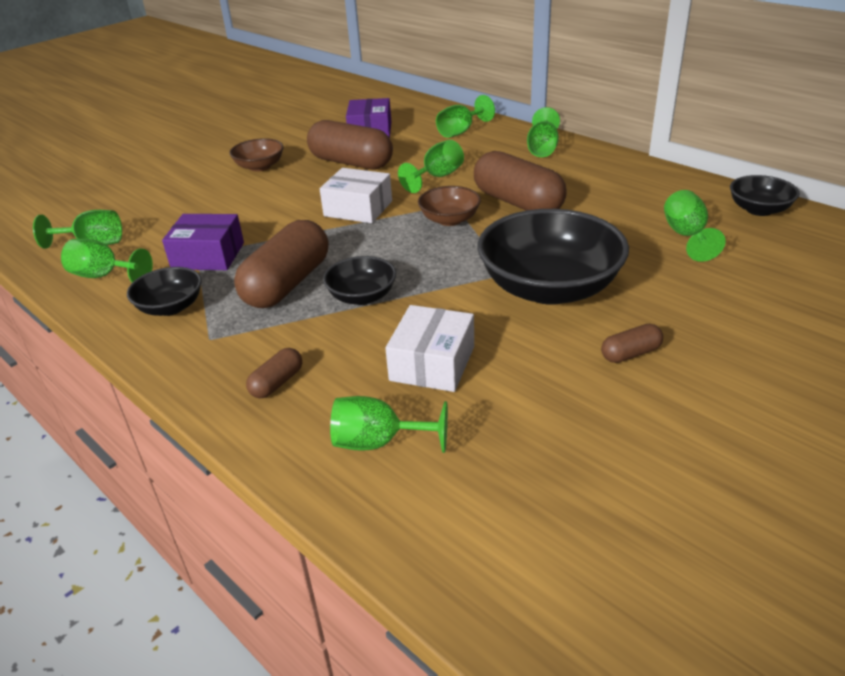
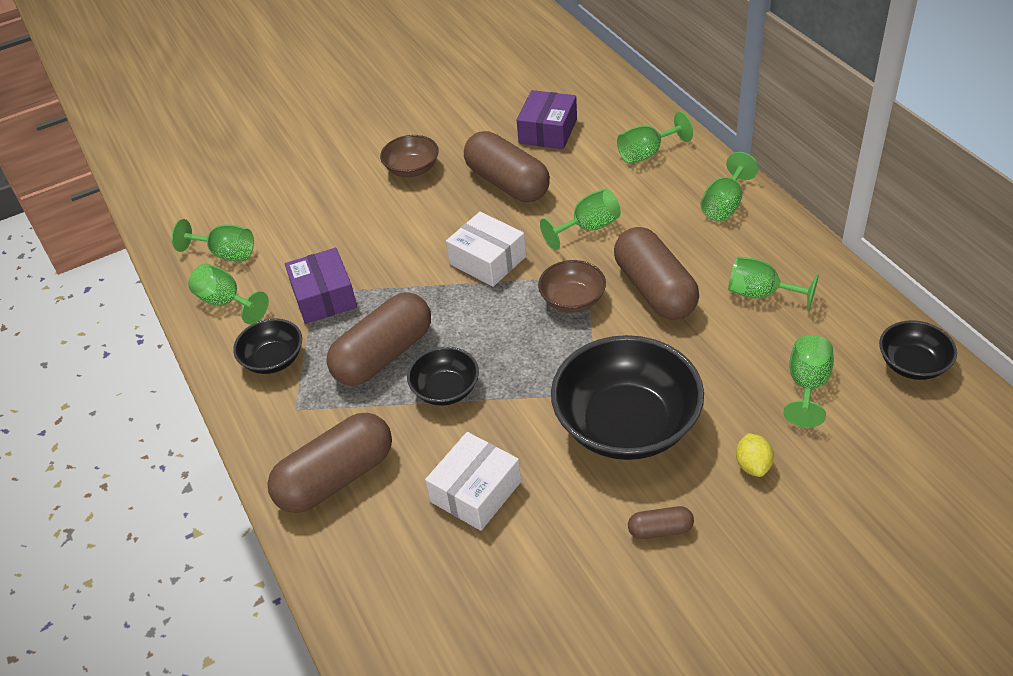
camera: 20 degrees right, 10 degrees up
(208, 256) = (324, 297): purple box -> purple box turned 45 degrees clockwise
(277, 383) = (336, 478): brown capsule -> brown capsule, size x2.18
(379, 442) = (396, 568): green goblet -> green goblet (761, 294)
(680, 293) = (753, 465): none -> yellow lemon

